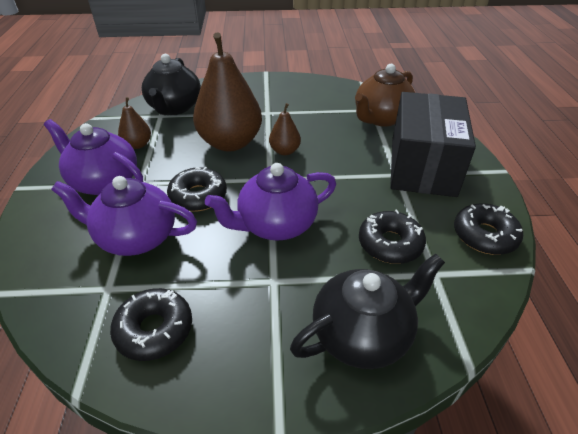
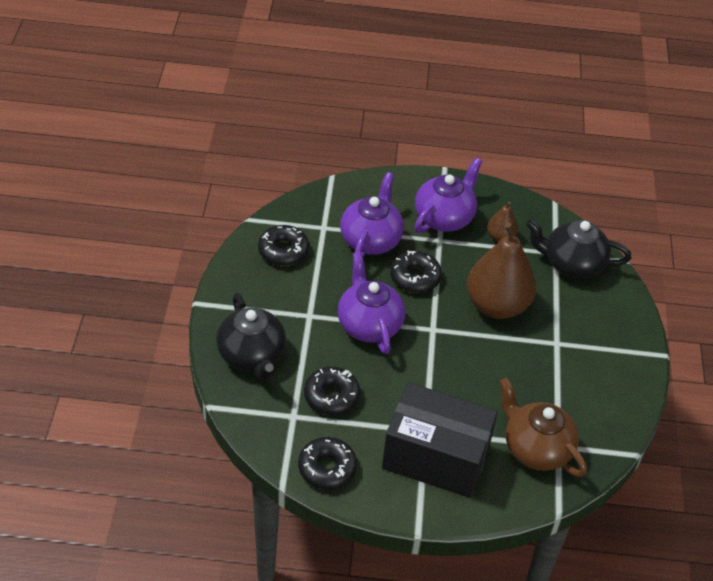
camera: 95 degrees right, 5 degrees up
(285, 151) = (477, 347): brown pear -> none

